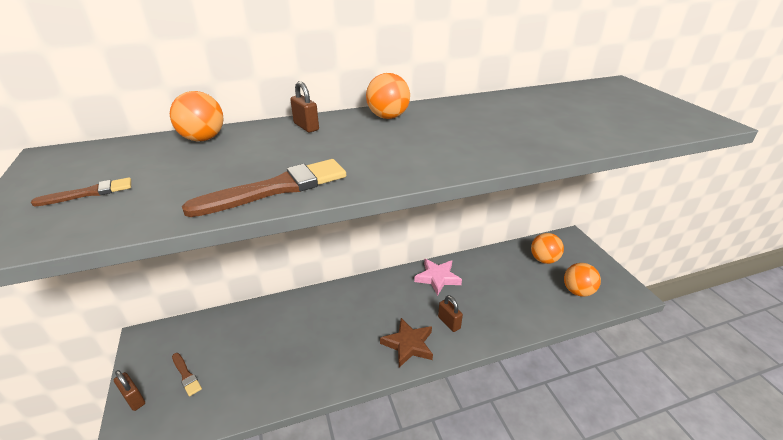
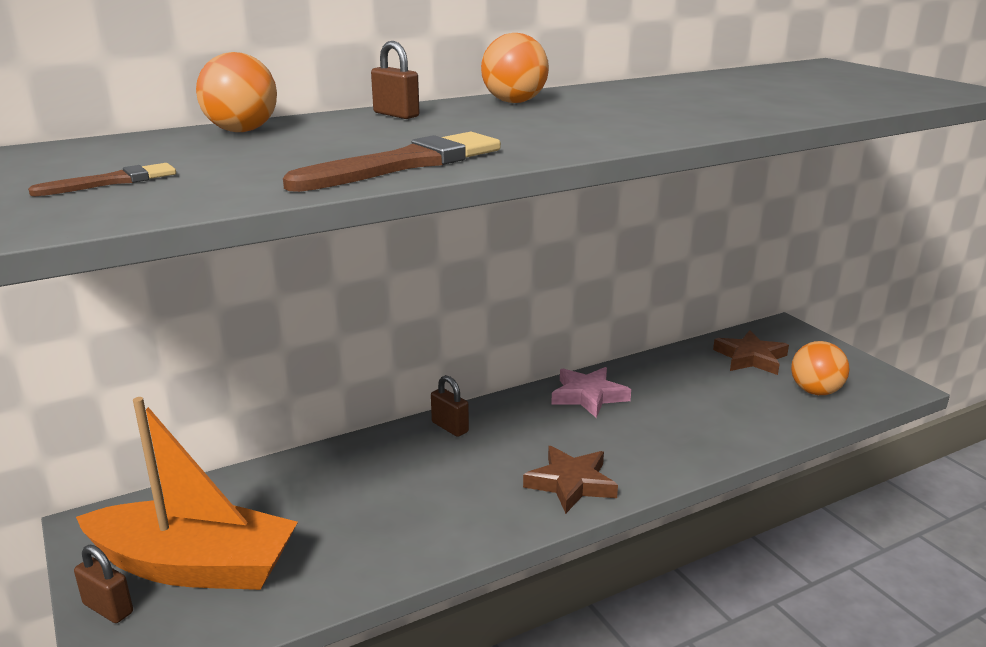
camera: 10 degrees left, 10 degrees down
(186, 375) = (194, 566): brown brush -> orange boat
(449, 322) = (627, 449): brown padlock -> brown padlock (450, 427)
(544, 259) = (750, 358): orange ball -> brown star

